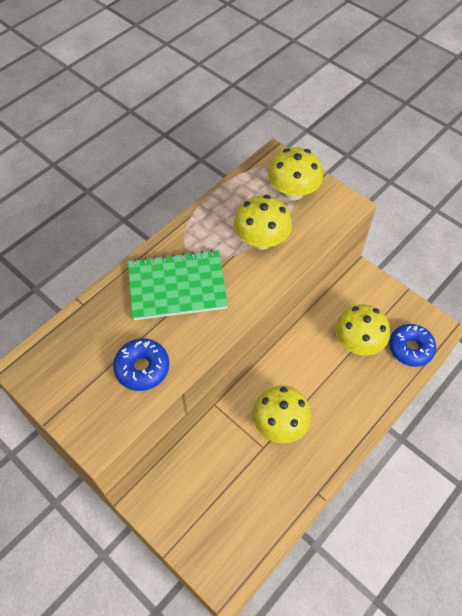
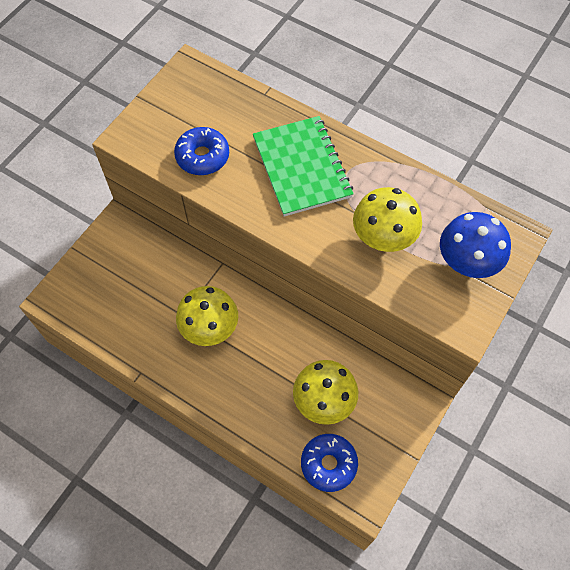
camera: 80 degrees right, 5 degrees up
(293, 192) = (467, 261): yellow mushroom -> blue mushroom

